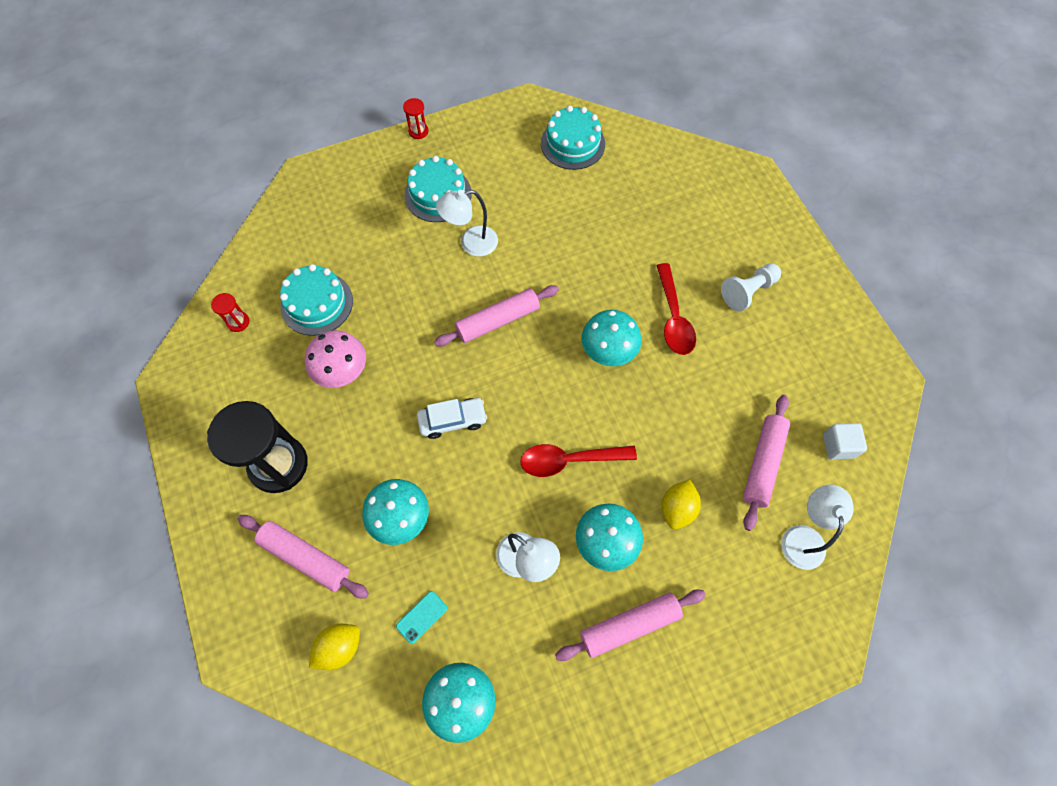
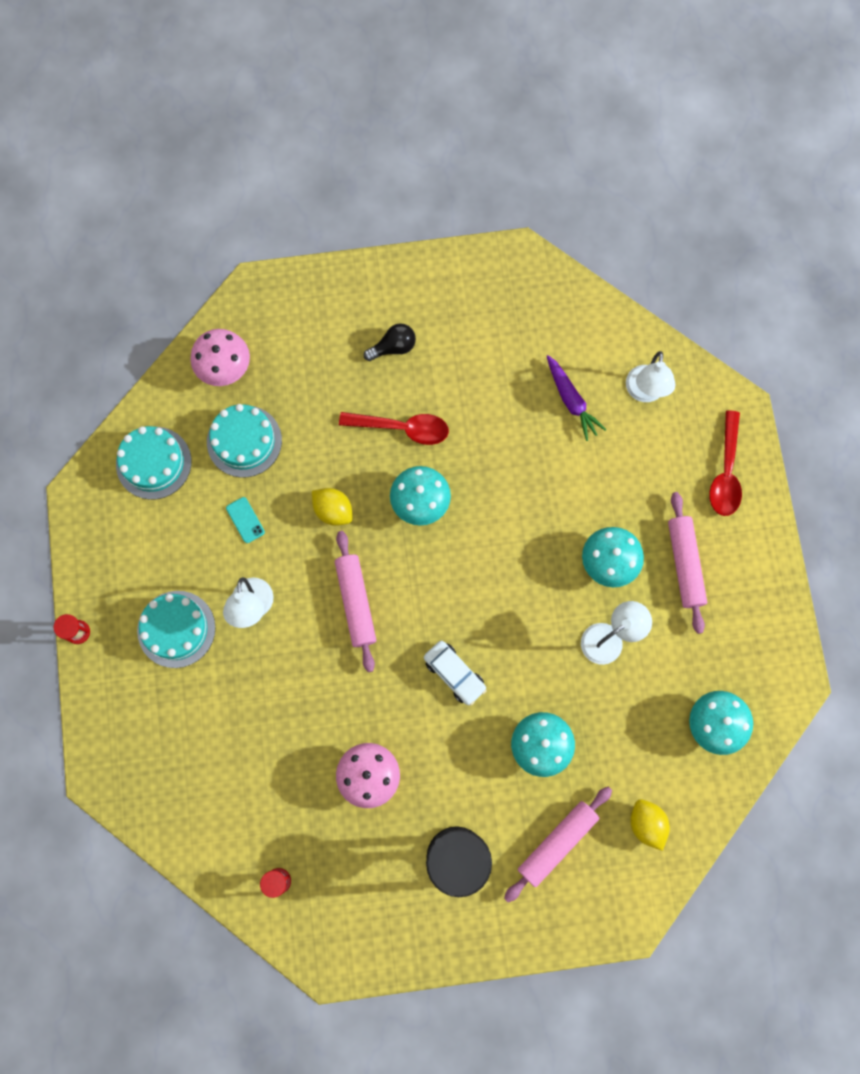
camera: 75 degrees left, 10 degrees up
(317, 303) = (280, 790): turquoise cake -> turquoise cake (244, 441)
(422, 617) = (636, 744): turquoise phone -> turquoise phone (245, 520)
(452, 420) = (454, 674): white car -> white car turned 135 degrees clockwise
(569, 460) = (524, 572): red spoon -> red spoon (726, 472)
(674, 170) = (224, 367): none -> pink mushroom
(677, 508) = (594, 490): yellow lemon -> yellow lemon (333, 510)
(748, 291) = (393, 347): white pawn -> black light bulb
(762, 463) = (571, 400): pink rolling pin -> purple carrot
(802, 537) = (644, 392): white lamp -> white lamp turned 105 degrees counterclockwise
(838, 446) = (571, 329): white cube -> none

